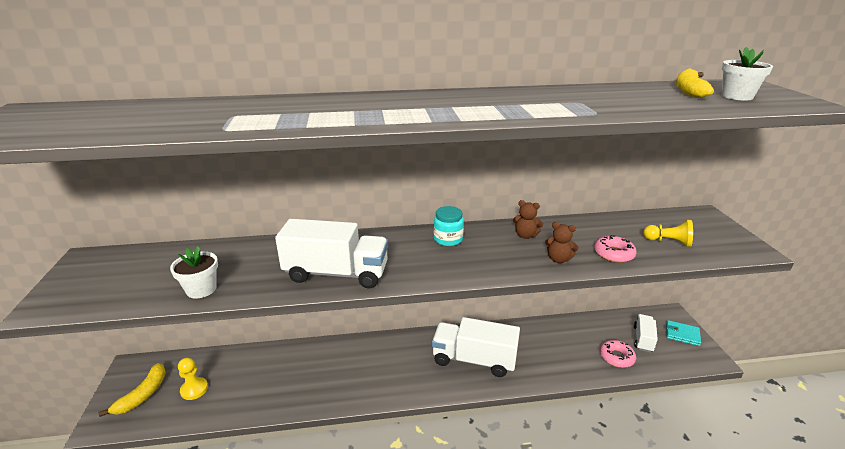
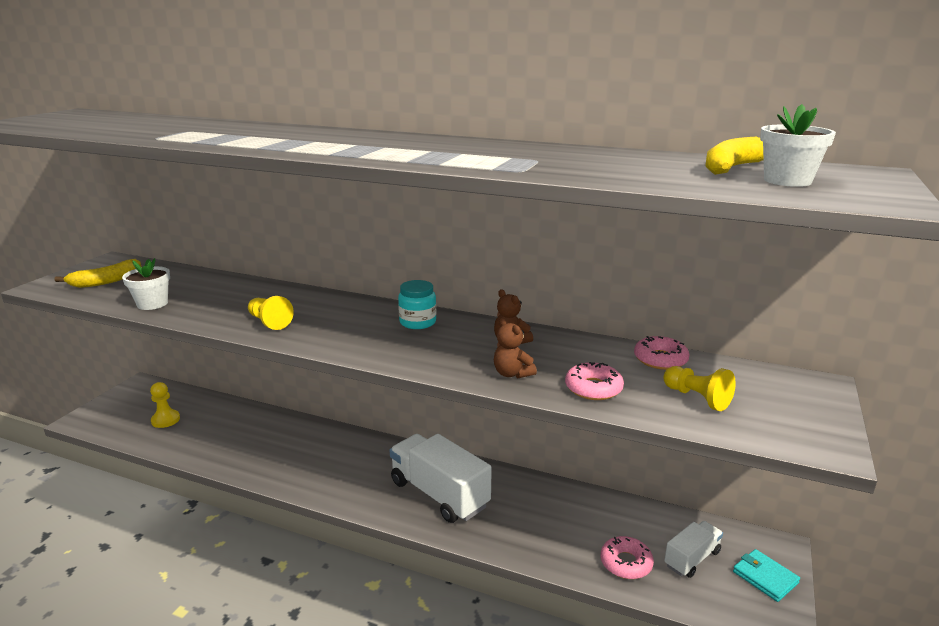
camera: 30 degrees right, 5 degrees down
(143, 395) = (127, 409): yellow banana -> yellow banana (106, 281)
(336, 274) = (269, 322): white truck -> yellow pawn
(619, 222) = (660, 359): none -> pink donut

